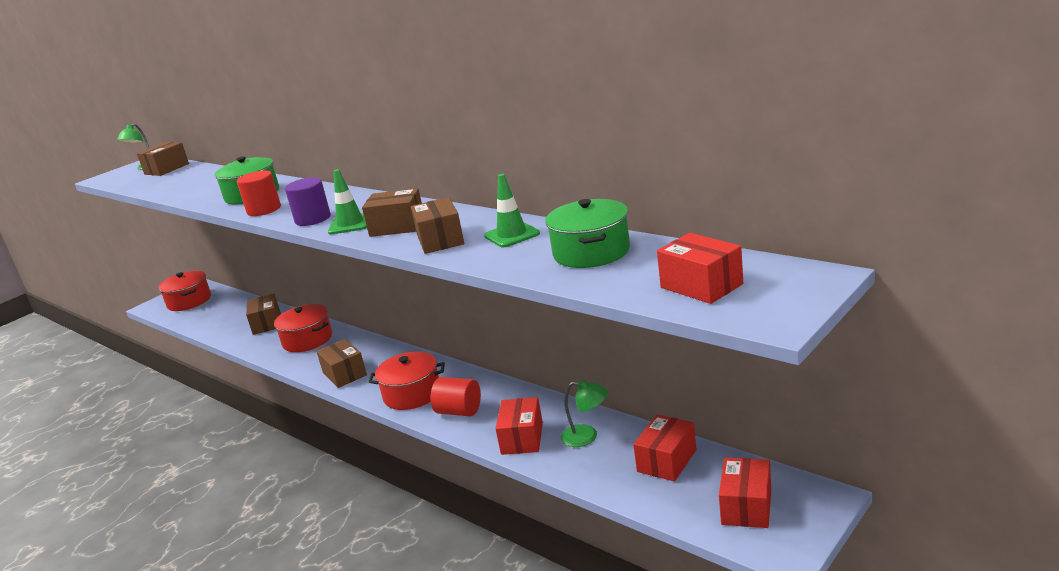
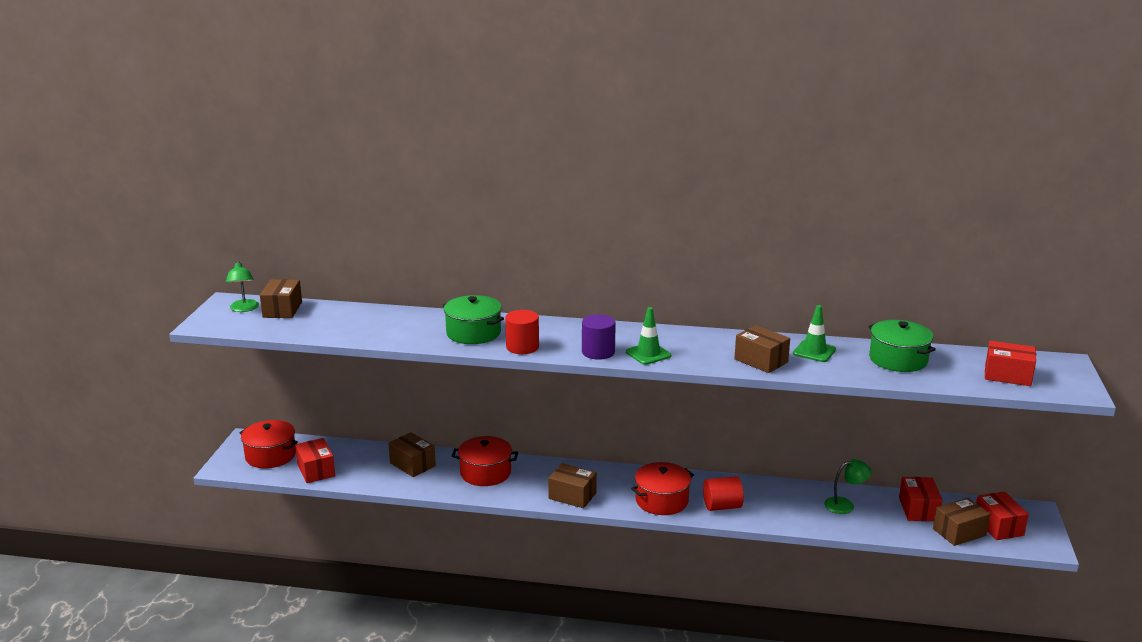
camera: 35 degrees left, 0 degrees up
(397, 227) = (699, 353): brown box -> brown box (959, 532)
(522, 438) = (799, 515): red box -> red box (316, 470)

